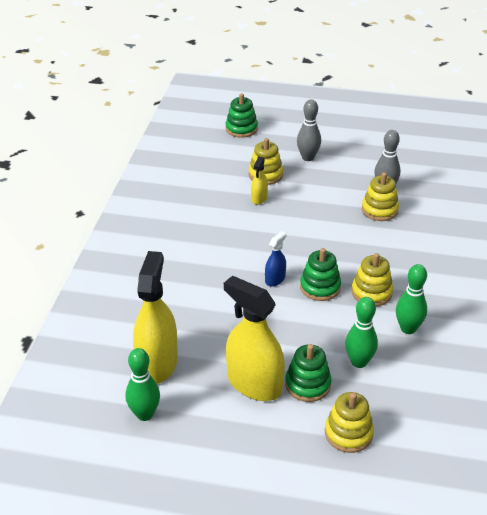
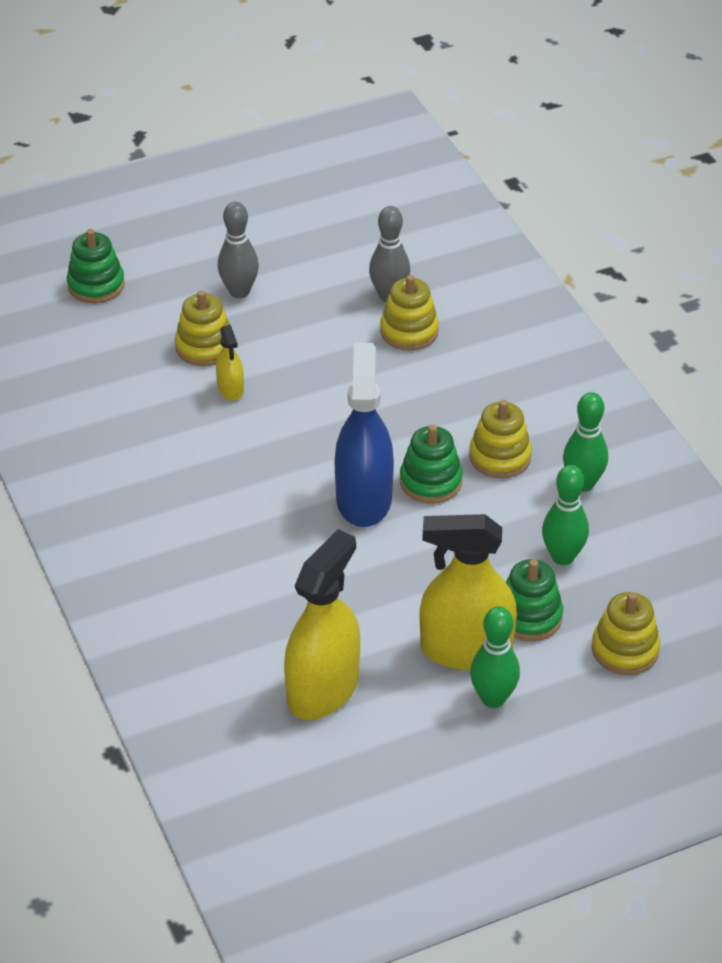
camera: 35 degrees left, 5 degrees up
(144, 414) = (371, 759): green bowling pin -> green bowling pin (493, 698)
(157, 363) = (323, 689): yellow spray bottle -> yellow spray bottle turned 60 degrees clockwise
(275, 279) = (363, 499): blue spray bottle -> blue spray bottle, size x2.10

